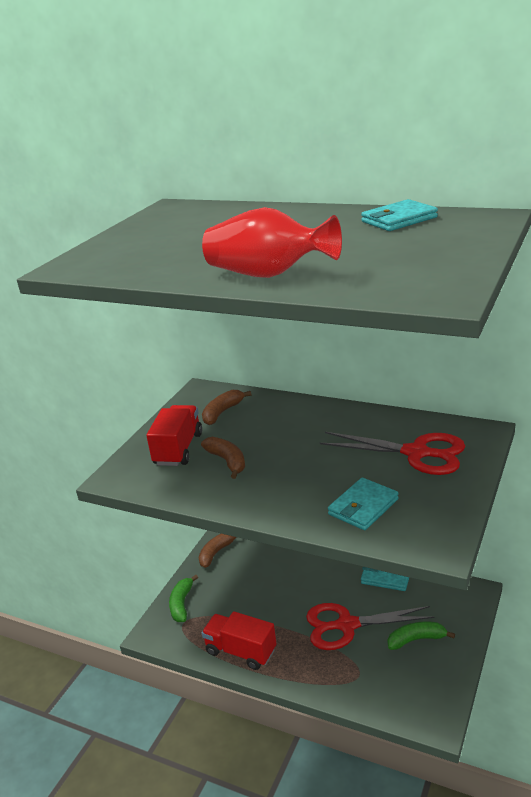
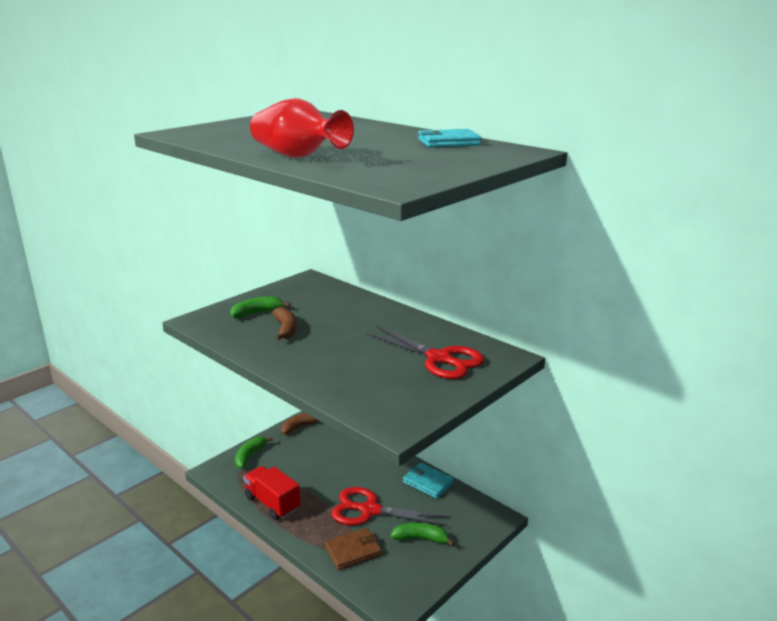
camera: 15 degrees right, 5 degrees down
(178, 449) = (257, 313): red truck -> green banana
(222, 412) = (311, 296): brown banana -> none
(357, 676) = (353, 551): none -> brown wallet
(363, 507) = (361, 384): turquoise wallet -> none

